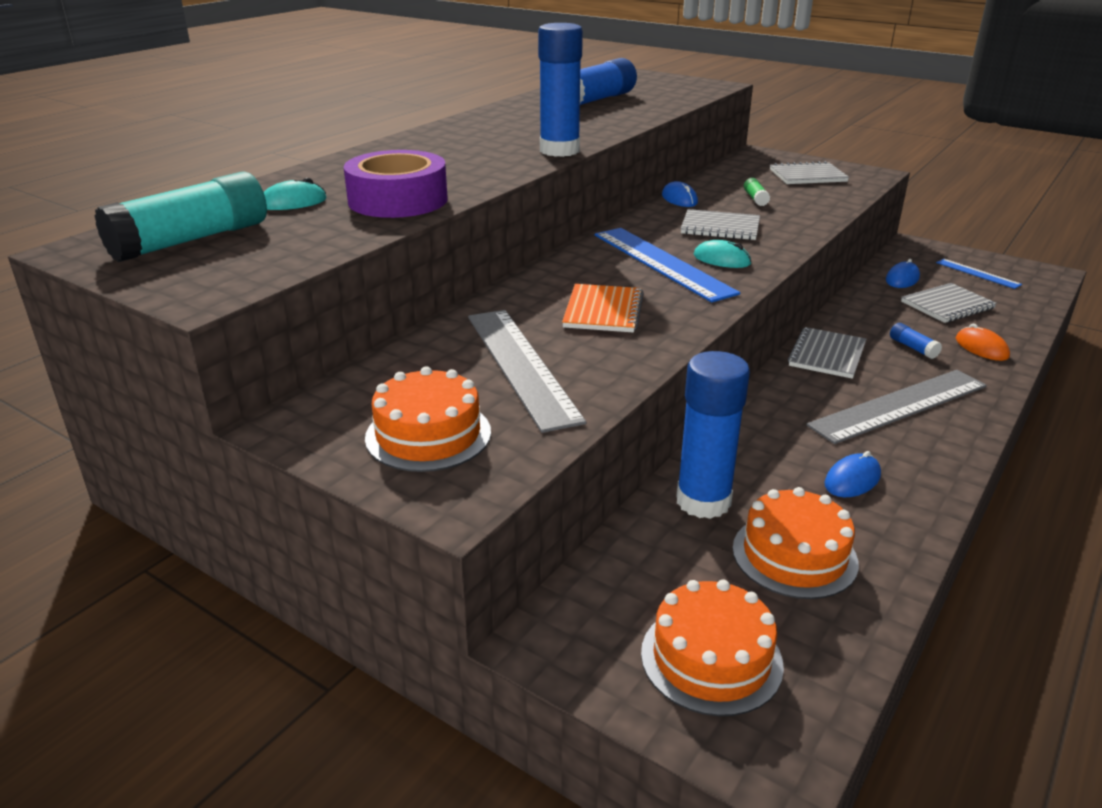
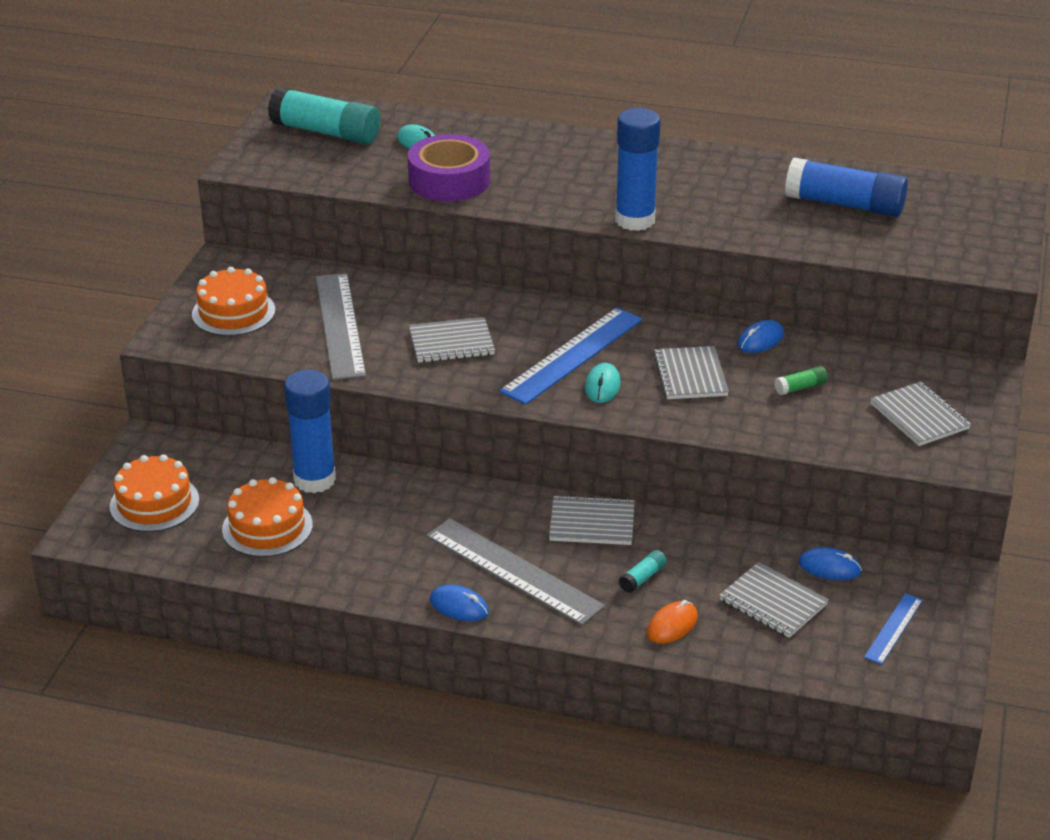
camera: 70 degrees right, 5 degrees up
(521, 365) = (340, 325): grey ruler -> grey ruler turned 60 degrees counterclockwise
(603, 311) = (451, 343): orange notebook -> grey notebook
(852, 480) = (376, 549): blue mouse -> blue mouse (459, 606)
(913, 348) = (642, 578): blue glue stick -> turquoise glue stick

